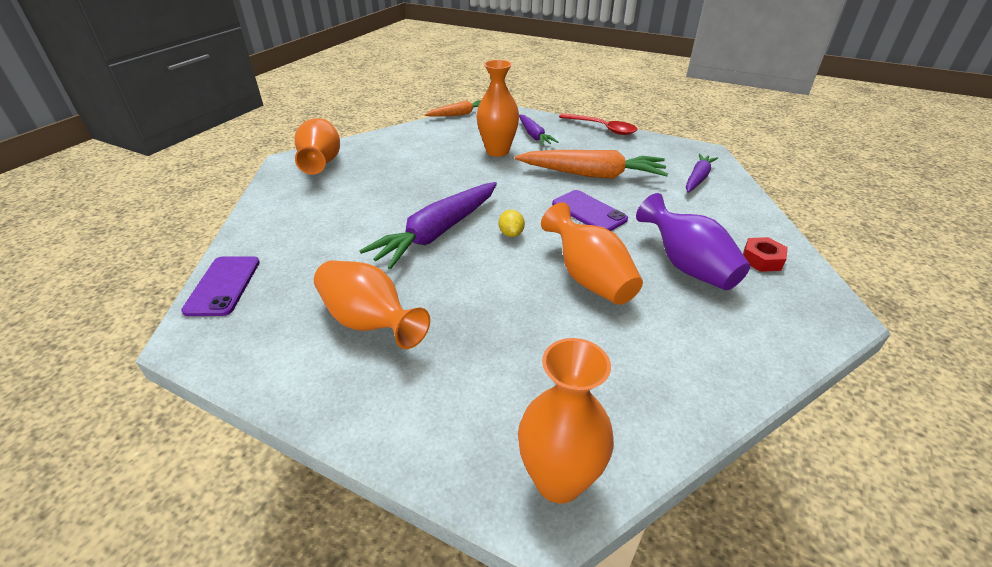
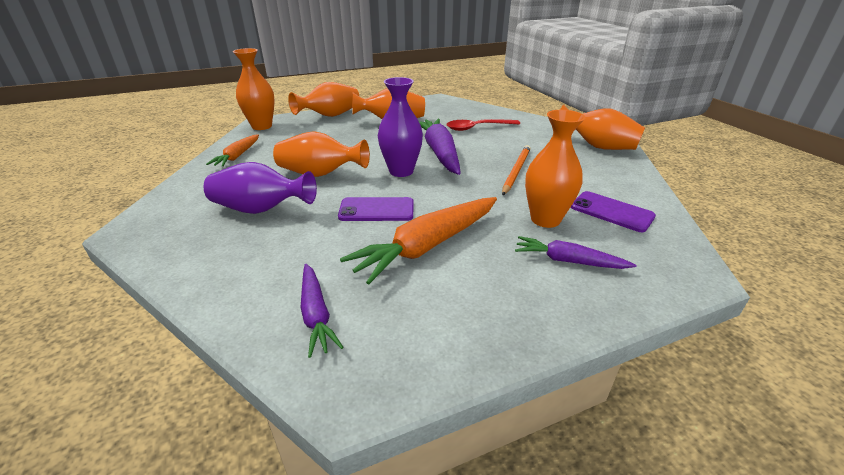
camera: 130 degrees right, 5 degrees down
(223, 286) = (467, 106): purple phone -> purple phone (611, 212)
(407, 421) = (330, 115): none -> orange vase
(430, 181) = (516, 171): none -> orange pencil
(459, 114) = (689, 239): orange carrot -> orange carrot (237, 156)
(511, 234) = (401, 171): yellow lemon -> purple vase
(602, 128) = (543, 338): red spoon -> red spoon (477, 128)
(762, 259) = (198, 244): red nut -> none

